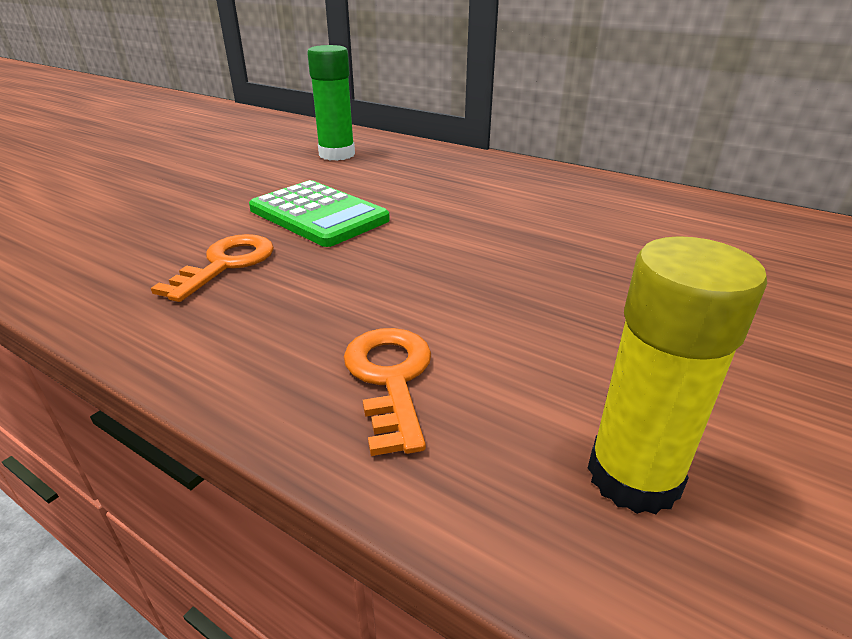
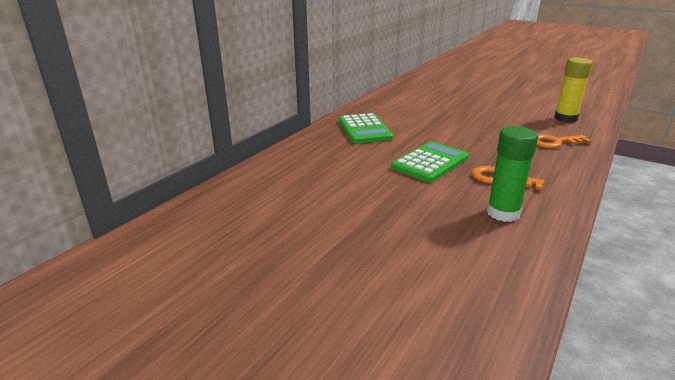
camera: 90 degrees left, 5 degrees down
(337, 154) = (320, 165): green glue stick -> green glue stick (503, 213)
(468, 178) = (364, 129): none -> green calculator

